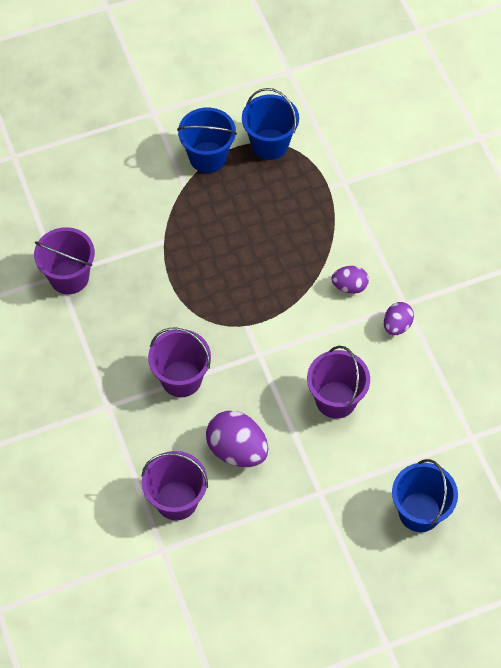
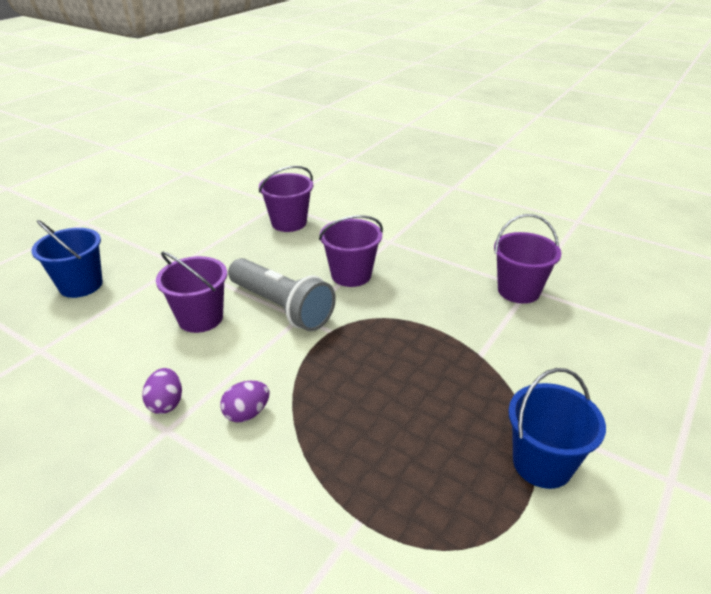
camera: 145 degrees right, 25 degrees down
(237, 450) = (266, 258): purple egg -> none
(265, 373) = (282, 307): none -> grey flashlight
(269, 144) = (492, 533): blue bucket -> none

